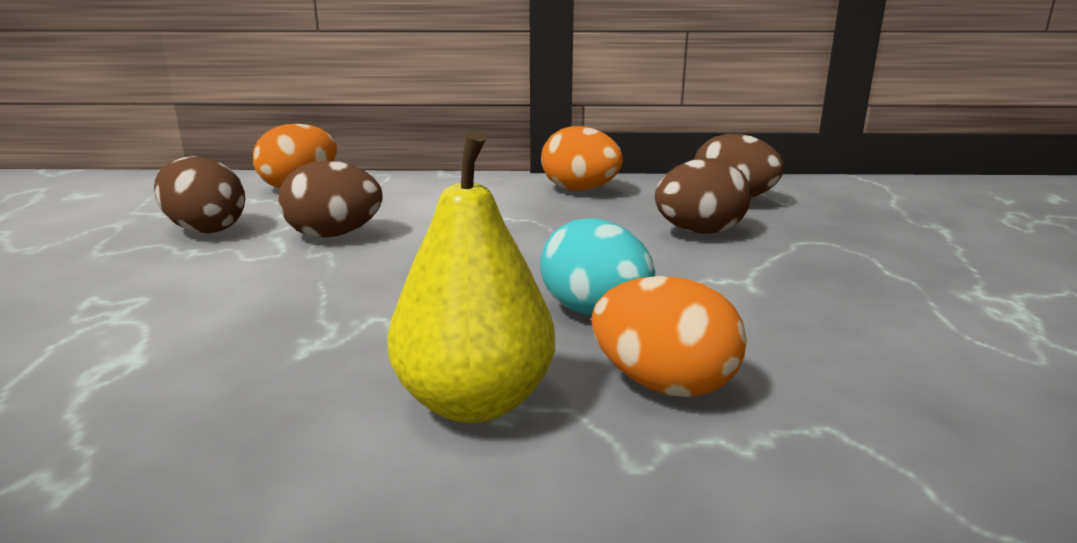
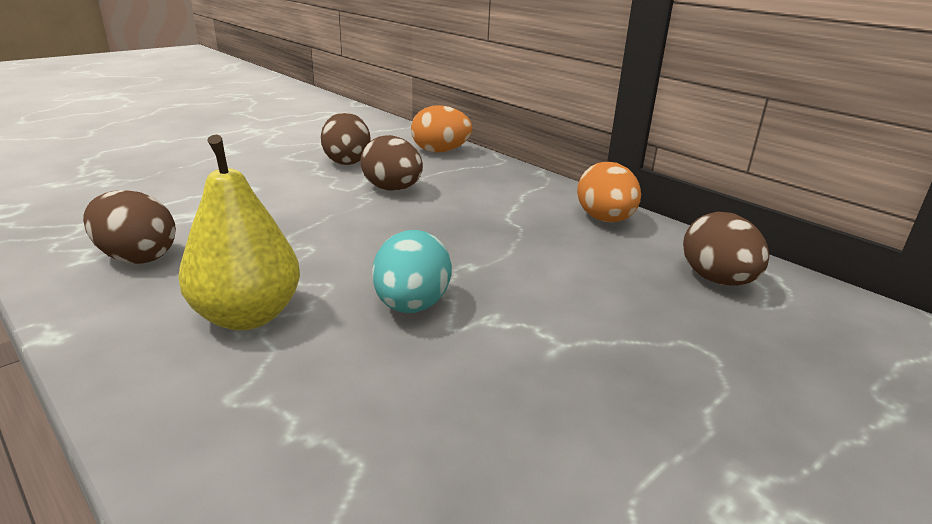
camera: 45 degrees right, 5 degrees up
(664, 384) = (341, 370): orange egg -> none
(699, 232) = (618, 291): brown egg -> brown egg (137, 257)

